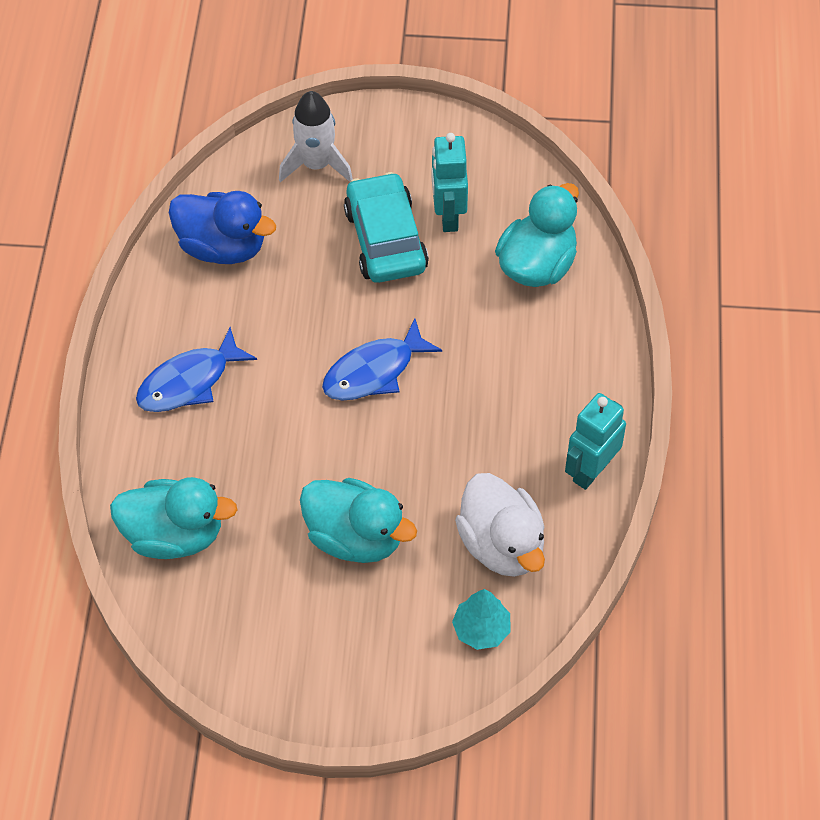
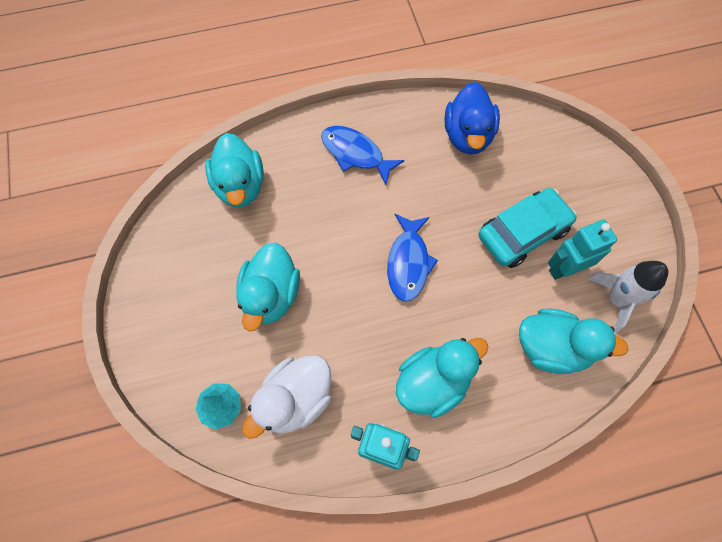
camera: 70 degrees right, 10 degrees up
(316, 165) = (563, 167): white rocket -> white rocket (617, 299)
(374, 371) = (408, 263): blue fish -> blue fish turned 120 degrees counterclockwise
(534, 395) = (433, 382): none -> turquoise duck

